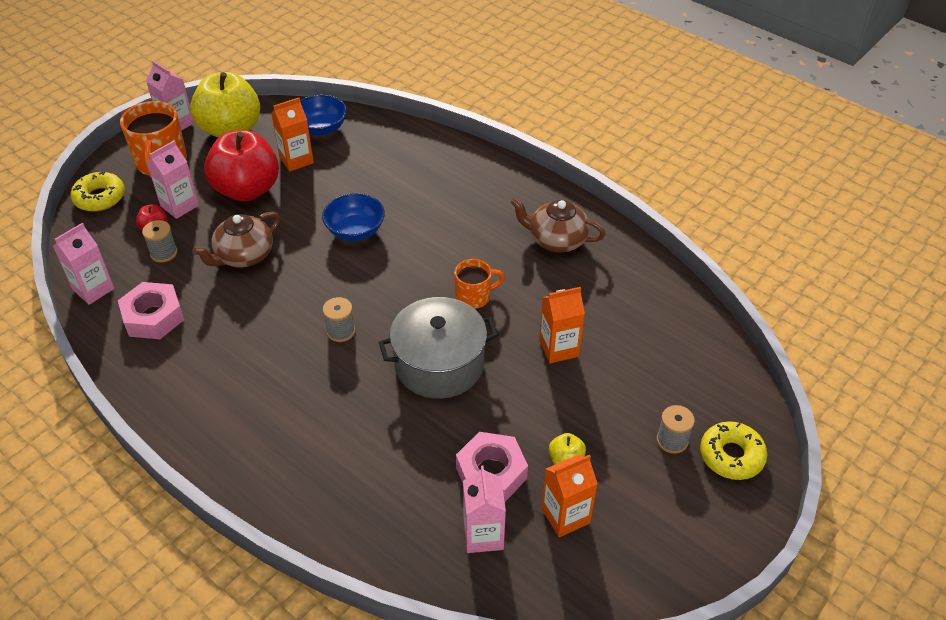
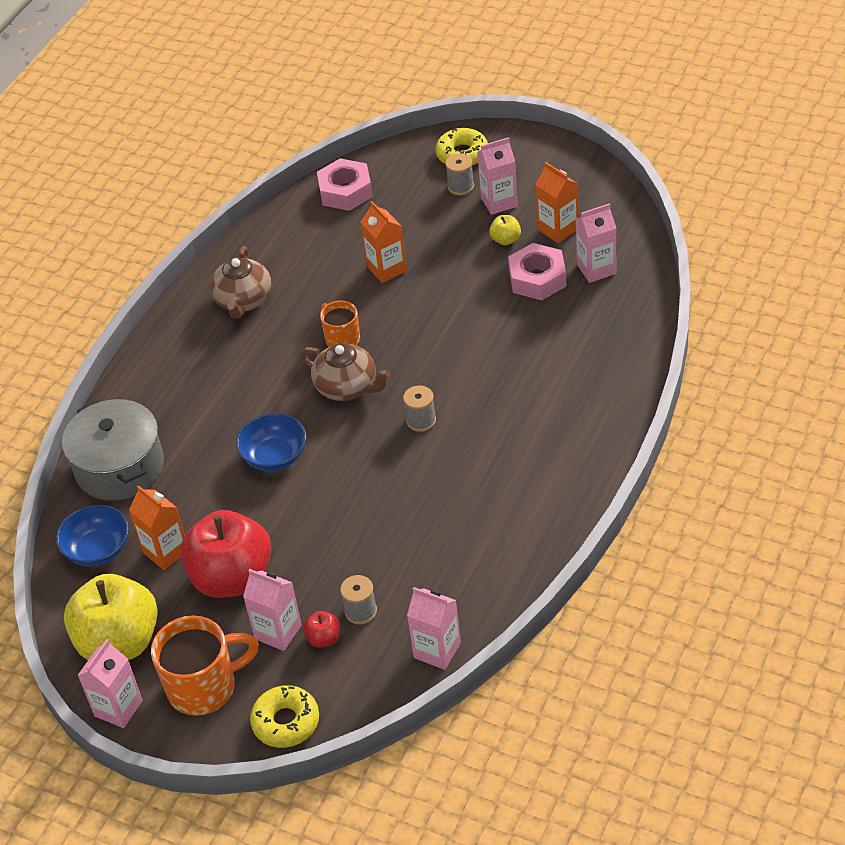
camera: 100 degrees left, 0 degrees up
(153, 317) = (457, 577): pink nut -> pink nut (345, 191)
(244, 256) = (342, 537): brown teapot -> brown teapot (347, 387)
(439, 364) = (435, 340): grey pot -> grey pot (119, 467)
(633, 470) = (499, 202): none -> pink carton

